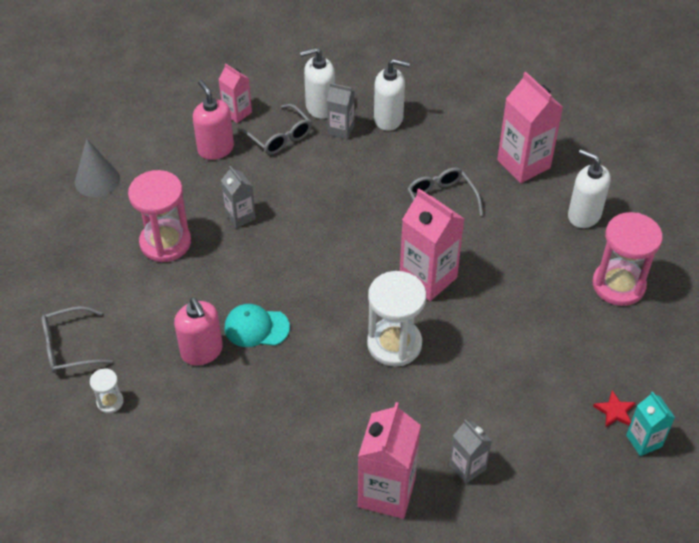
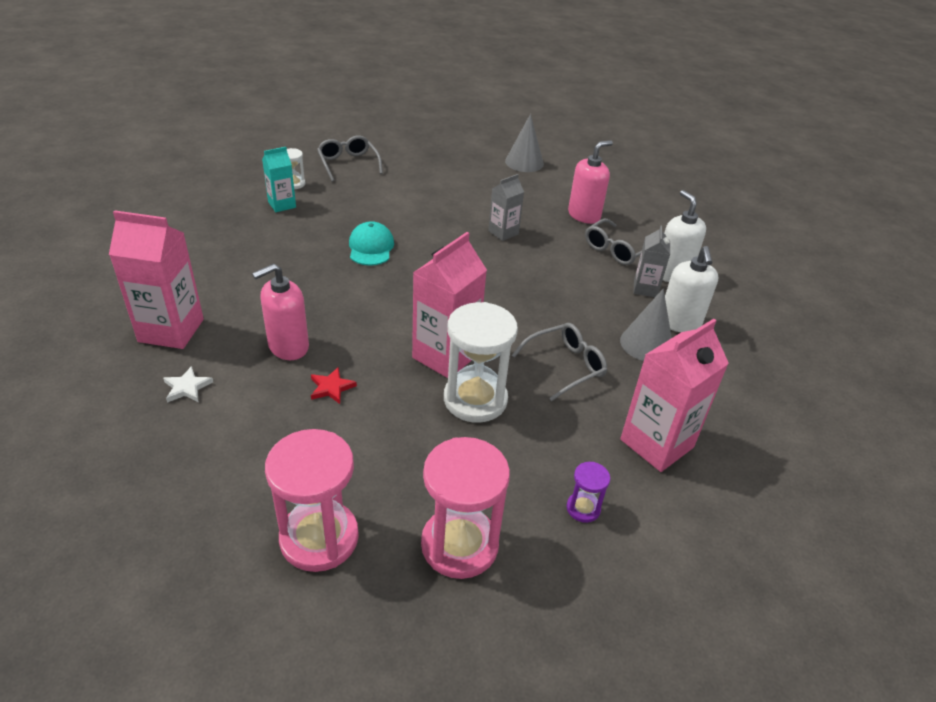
camera: 80 degrees right, 10 degrees down
(165, 242) = (462, 197): pink hourglass -> pink hourglass (319, 538)
(202, 351) = (343, 221): pink soap dispenser -> pink soap dispenser (288, 347)
(237, 113) = (637, 224): pink carton -> none
(394, 344) = (352, 332): white hourglass -> white hourglass (475, 399)
(415, 145) = (646, 344): none -> grey cone
(467, 467) = (187, 387): grey carton -> white star
(584, 215) = (583, 508): white soap dispenser -> purple hourglass
(615, 411) = (242, 529): red star -> red star (331, 387)
(644, 441) = (190, 560): turquoise carton -> turquoise carton (282, 205)

